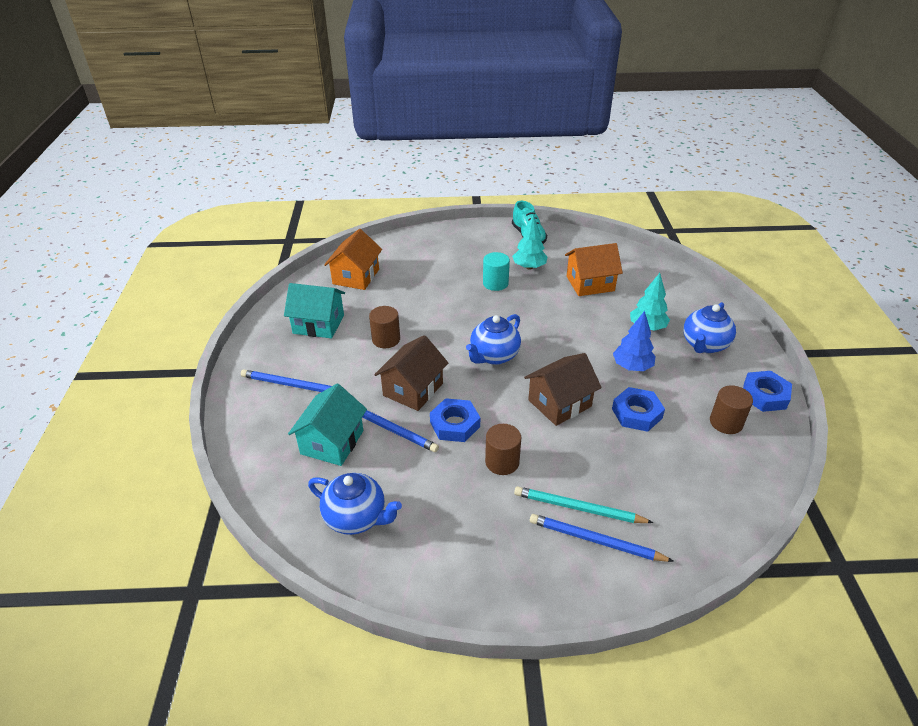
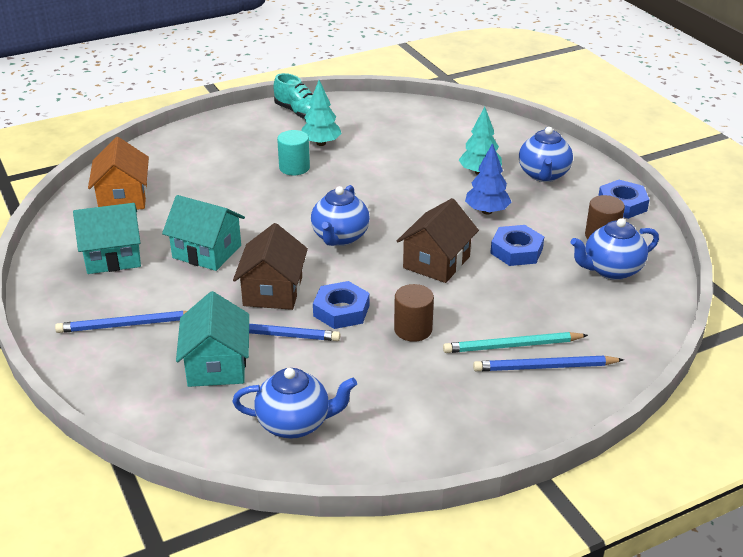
camera: 25 degrees left, 5 degrees down
(386, 339) = (207, 252): brown cylinder -> turquoise house
(590, 283) = (396, 145): orange house -> none
(715, 460) = (611, 270): none -> blue teapot

